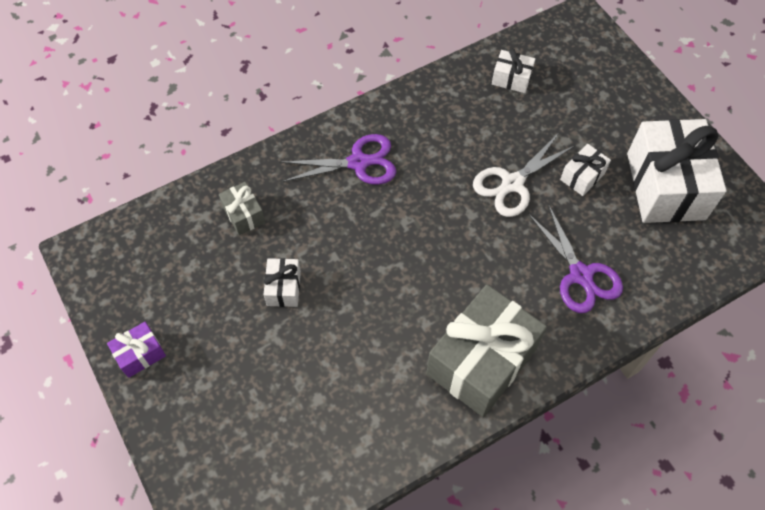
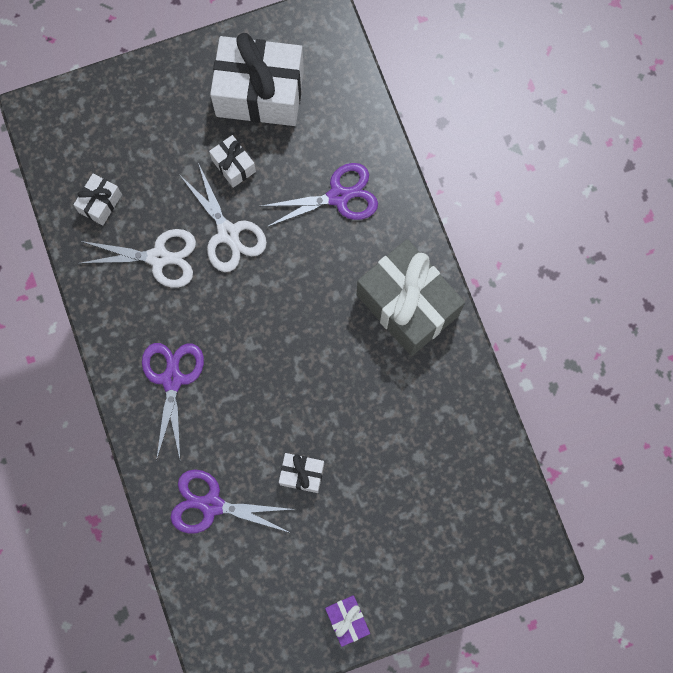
camera: 80 degrees left, 15 degrees up
(244, 215) = (211, 505): grey gift -> purple scissors
(473, 132) = (159, 257): none -> white scissors

